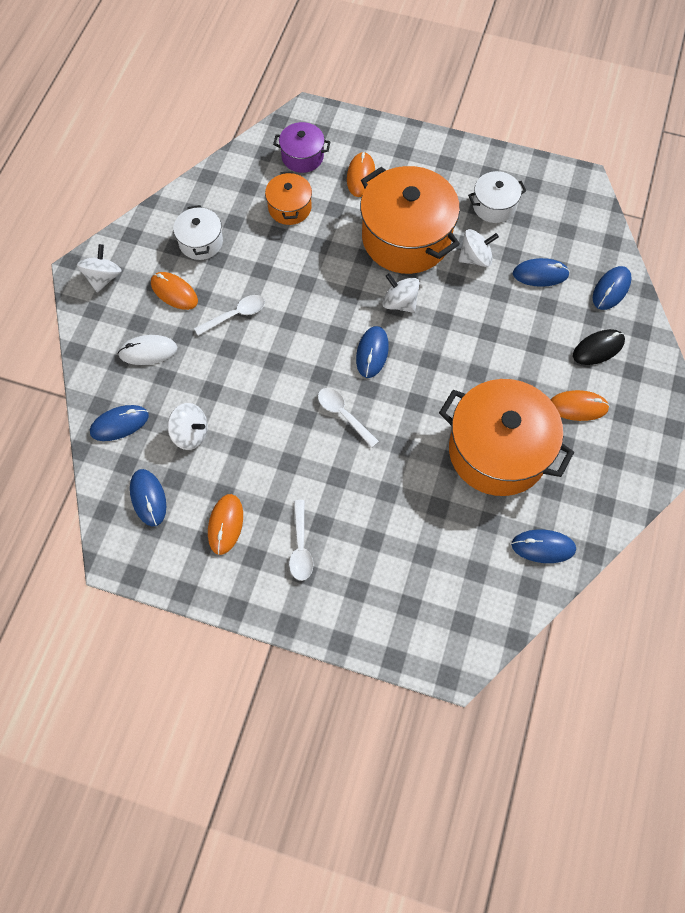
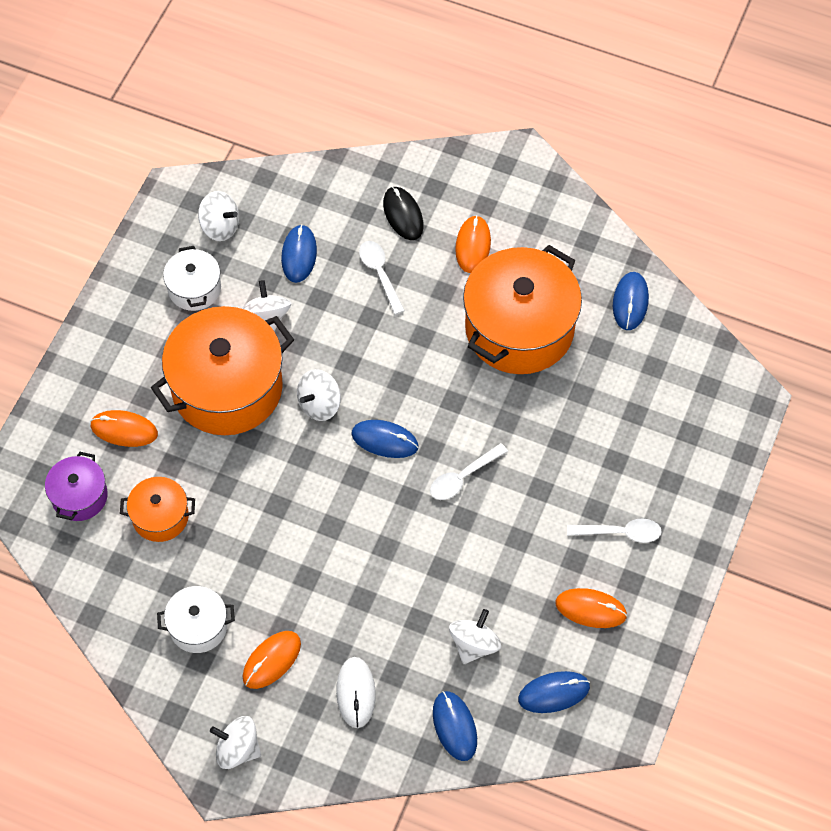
camera: 85 degrees left, 5 degrees down
(235, 315) = (315, 588): white spoon -> white spoon (380, 274)
(556, 216) = (220, 227): none -> white spinning top
(611, 289) = (328, 189): blue mouse -> none

